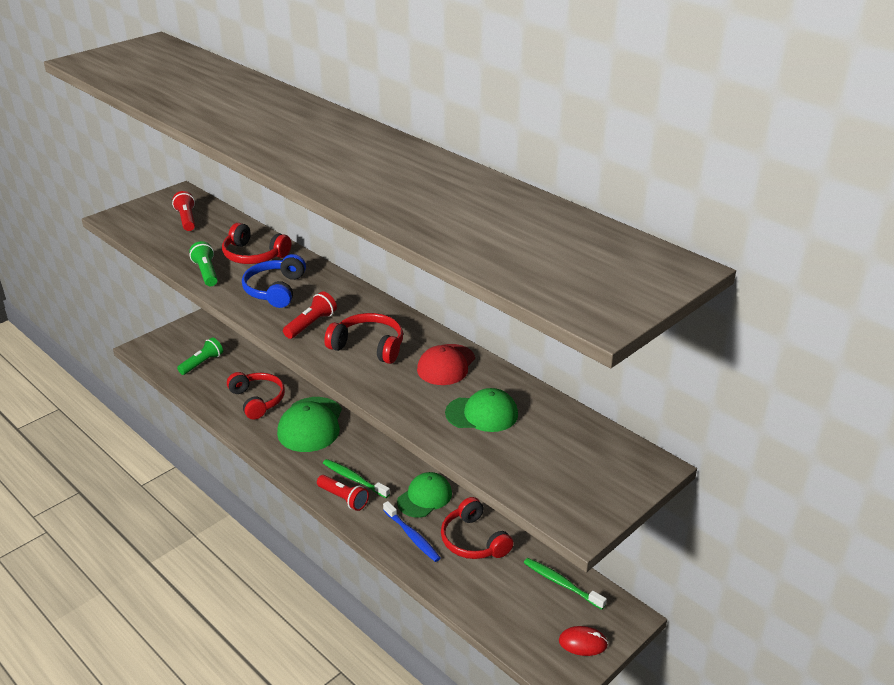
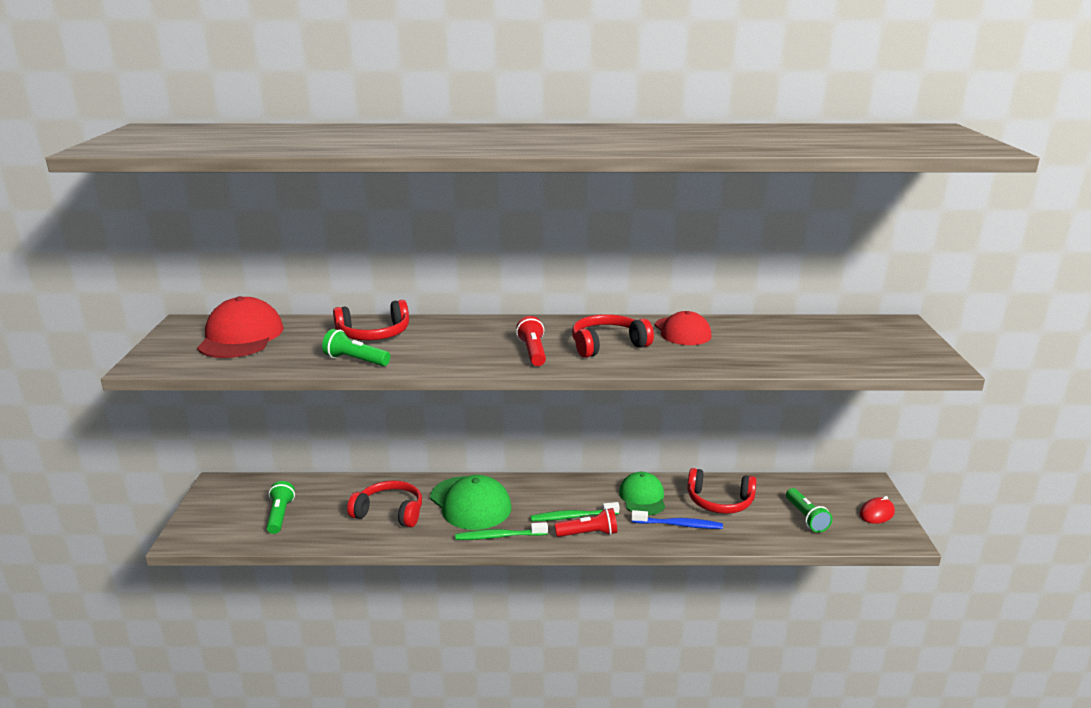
camera: 45 degrees left, 10 degrees down
(186, 219) = (241, 337): red flashlight -> red cap
(275, 290) = (450, 346): blue headphones -> none
(482, 414) = (765, 344): green cap -> none
(516, 602) = (806, 518): none -> green flashlight
(561, 583) = (809, 491): green toothbrush -> green toothbrush (499, 536)

